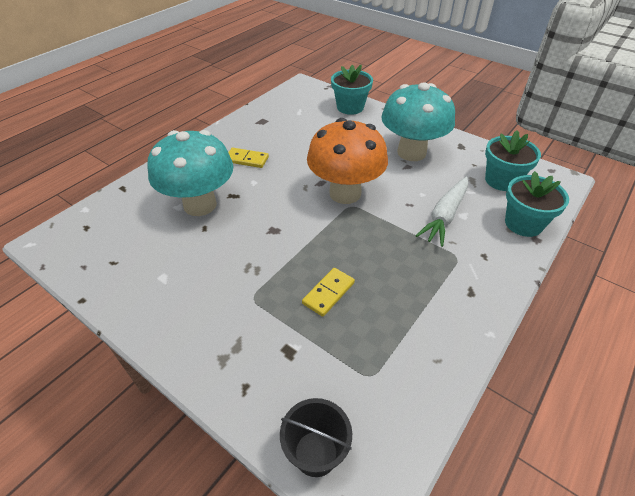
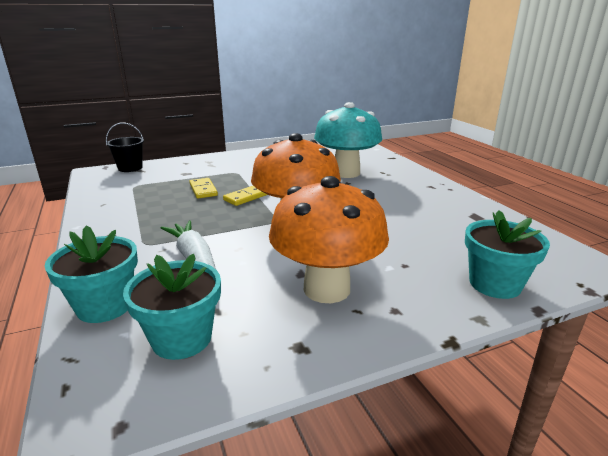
camera: 120 degrees right, 20 degrees down
(247, 159) = (397, 196): yellow domino -> yellow domino (246, 197)
(411, 152) = (326, 289): turquoise mushroom -> orange mushroom

